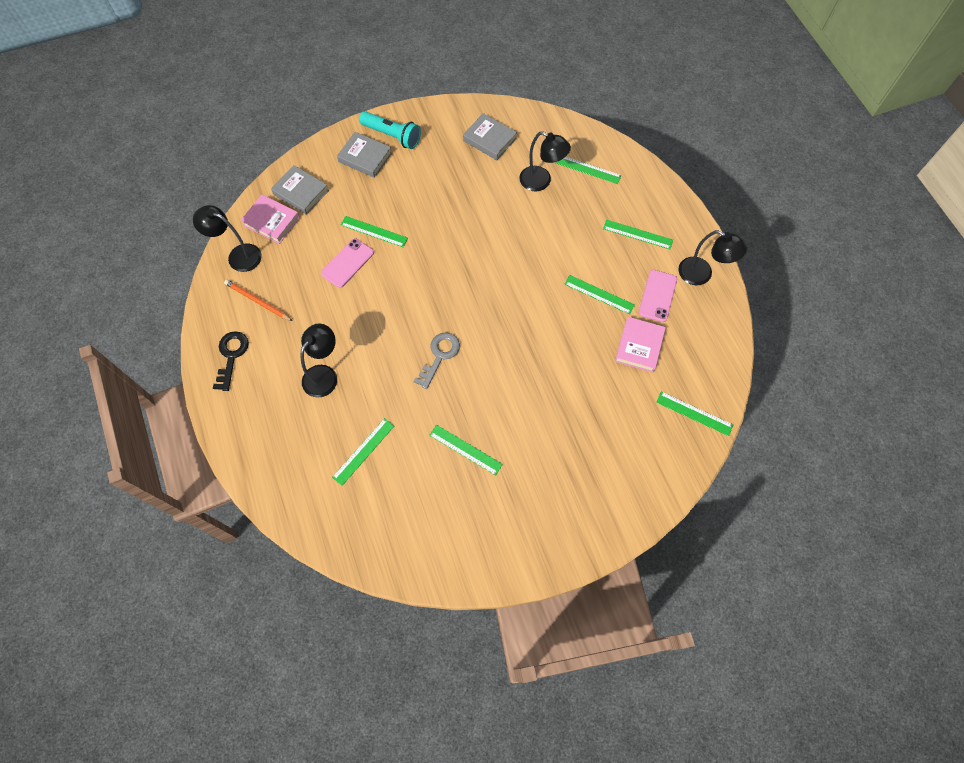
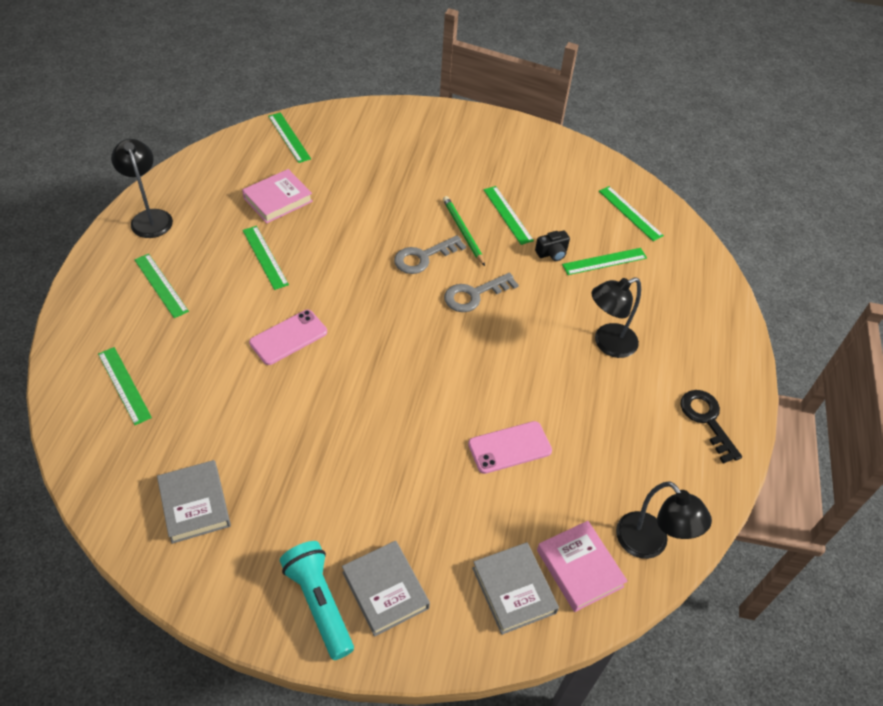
camera: 150 degrees left, 15 degrees down
(231, 356) = (707, 420): black key -> black key turned 120 degrees clockwise
(257, 301) = (648, 466): orange pencil -> none
(374, 231) = (450, 468): green ruler -> green ruler (630, 213)
(408, 432) = (552, 253): none -> black camera
(487, 408) = (463, 231): none -> green pencil
(497, 364) = (423, 257): none -> grey key
(541, 181) = (193, 404): black lamp -> none
(657, 296) = (212, 225): pink phone -> pink phone (288, 337)

